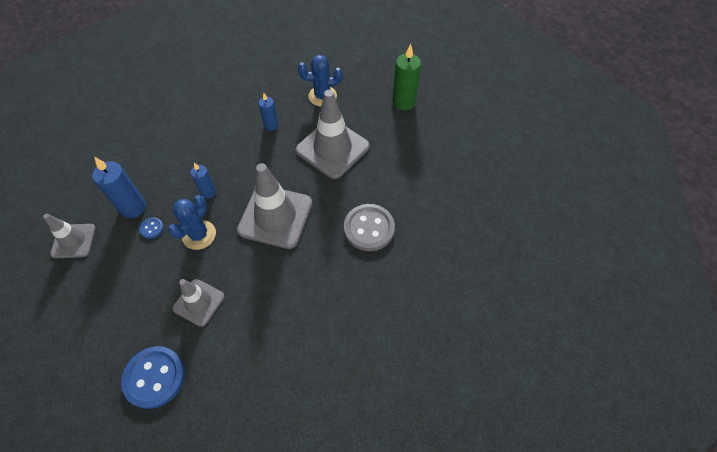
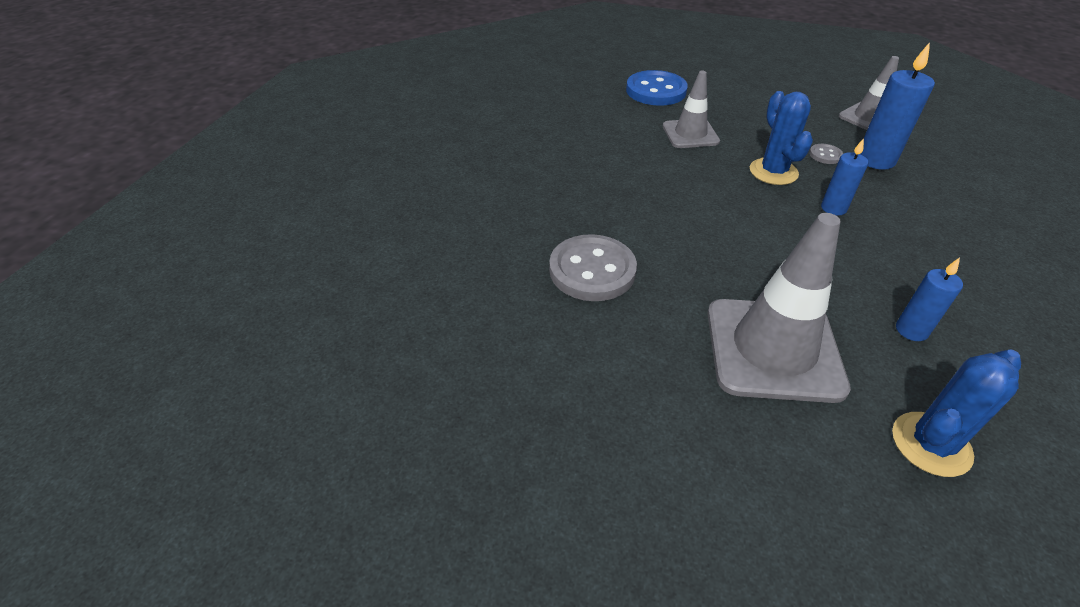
camera: 145 degrees right, 15 degrees down
(152, 228) = (825, 155): blue button -> grey button
(275, 216) = (722, 225): grey traffic cone -> none
(403, 102) = (773, 547): green candle -> none

